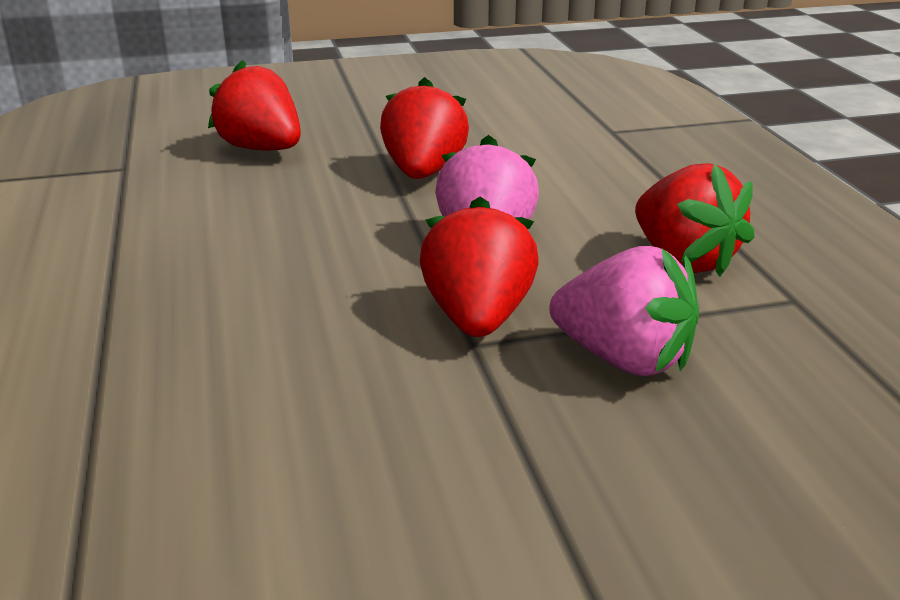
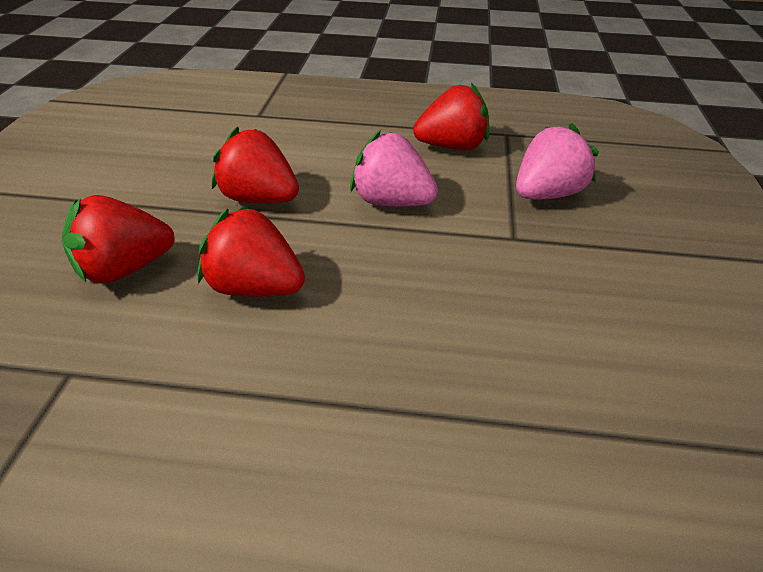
camera: 70 degrees left, 10 degrees up
(478, 317) = (486, 228): red strawberry -> red strawberry (254, 288)

